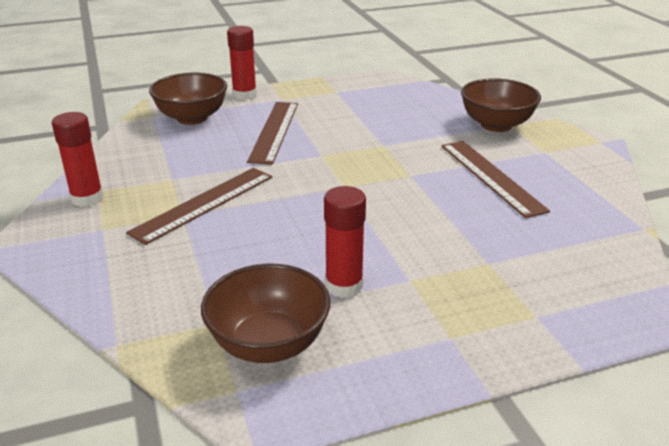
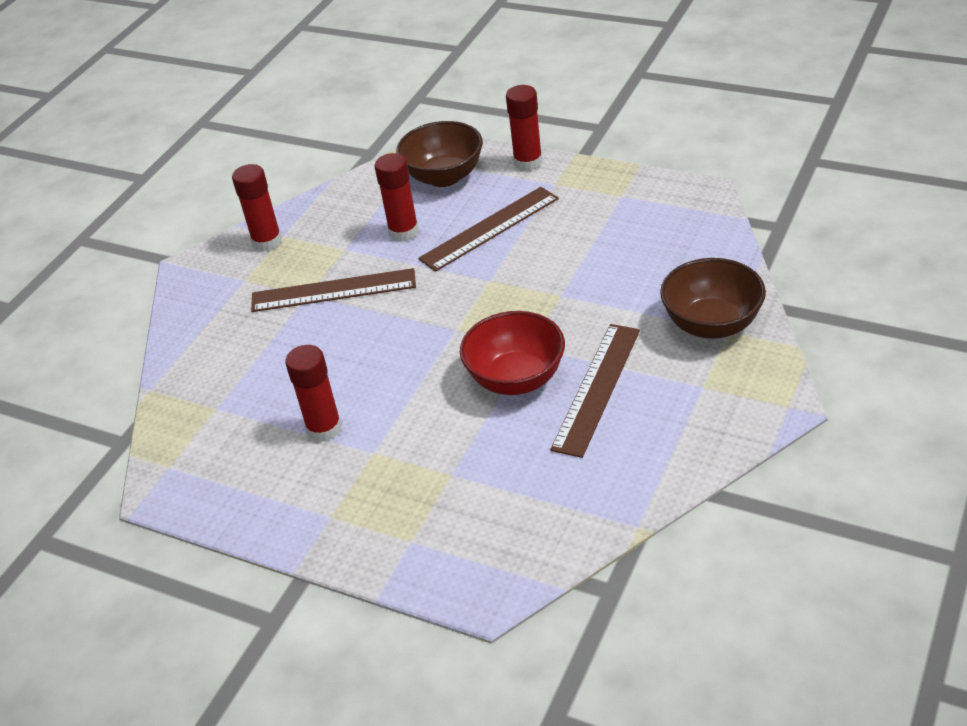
camera: 50 degrees right, 10 degrees up
(208, 153) = (403, 232): none -> red glue stick
(268, 344) = (223, 445): brown bowl -> none
(433, 194) = (516, 379): none -> red bowl

